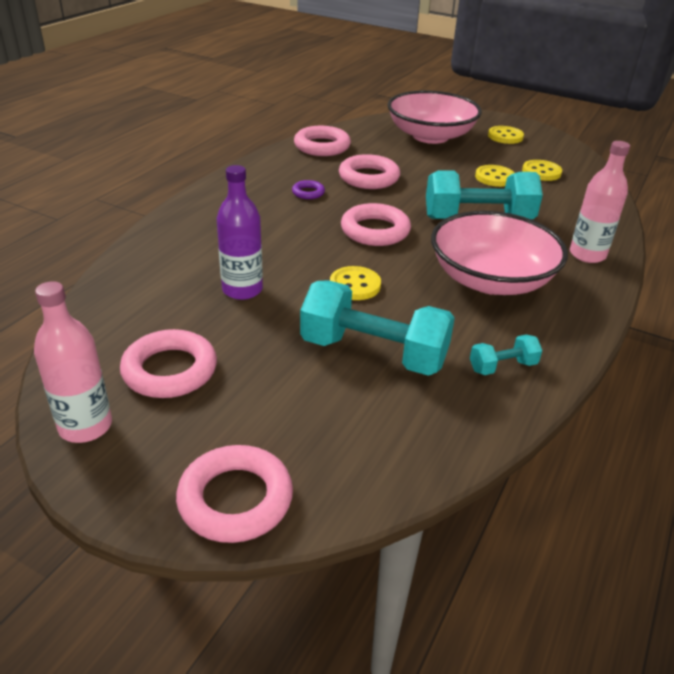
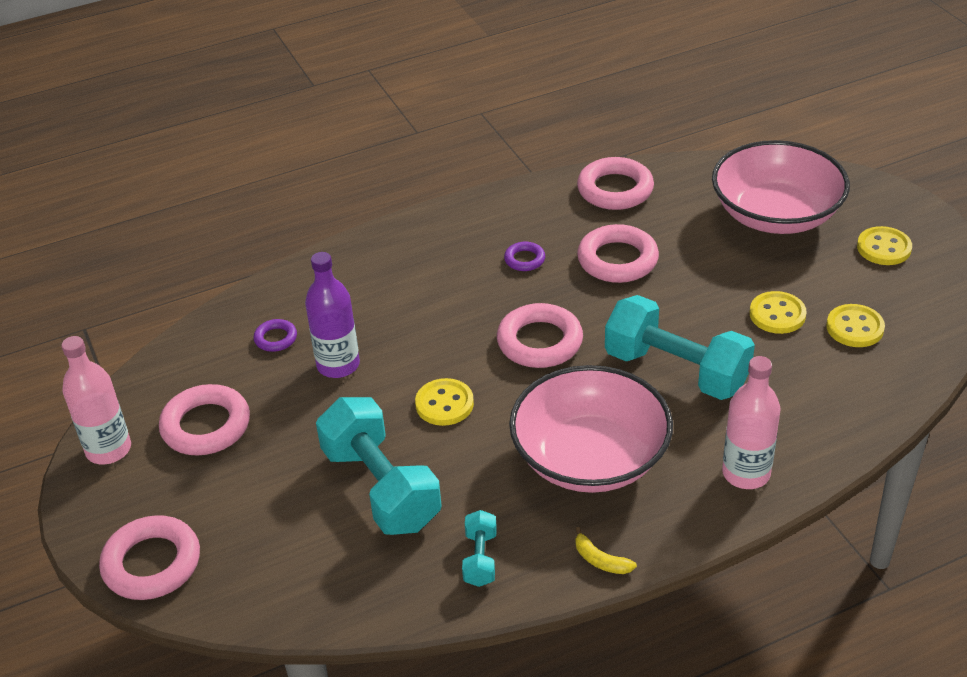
camera: 40 degrees right, 5 degrees up
(167, 290) = (276, 338): none -> purple ring
(502, 366) = (480, 559): turquoise dumbbell -> turquoise dumbbell turned 75 degrees clockwise
(576, 333) = (600, 560): none -> yellow banana

